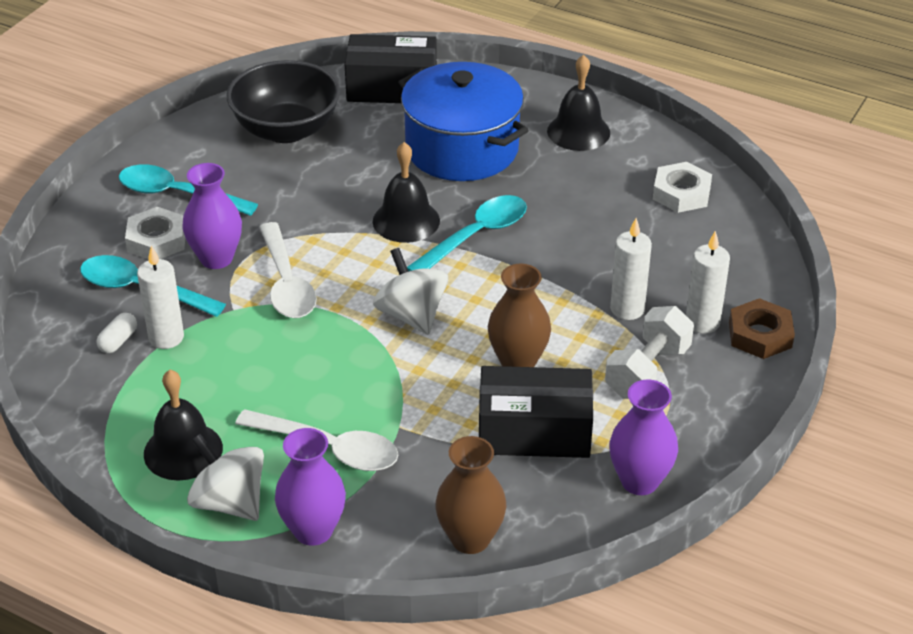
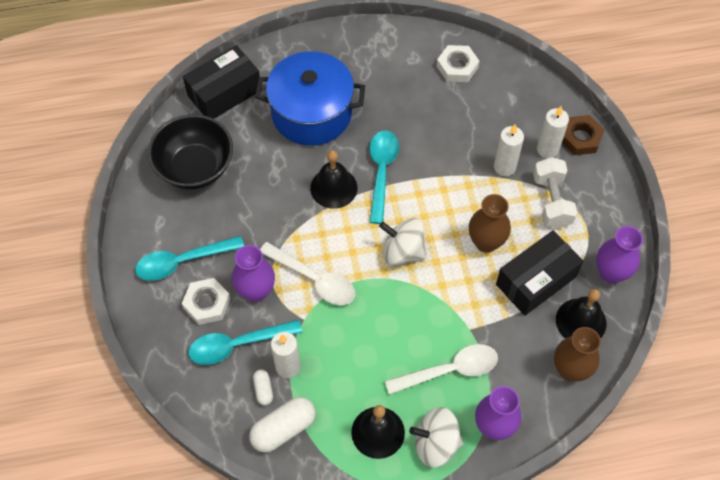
camera: 40 degrees left, 20 degrees up
(94, 385) = (283, 429): none -> white capsule
(578, 131) = (362, 57): black bell -> black bell (581, 321)

